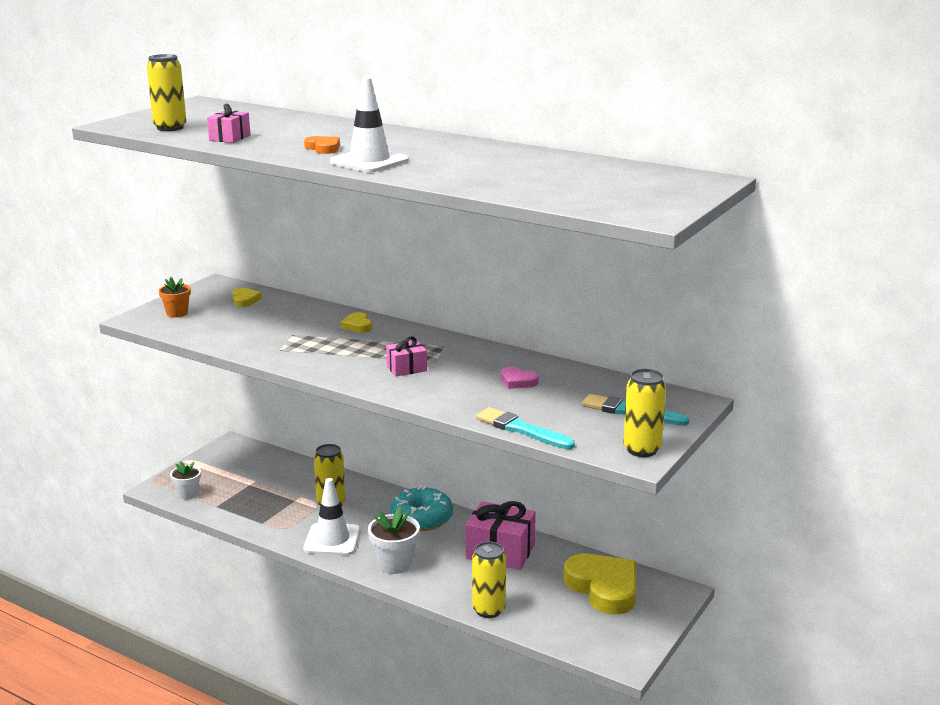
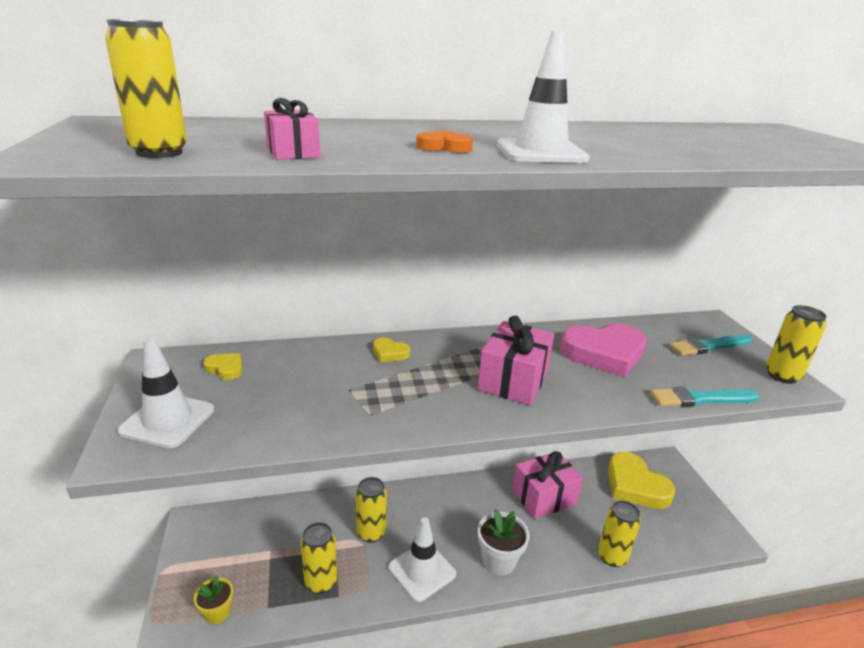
camera: 45 degrees left, 5 degrees up
(177, 313) = (167, 420): orange flower pot -> white traffic cone
(188, 494) = (217, 612): white flower pot -> yellow flower pot
(262, 511) = (321, 582): none -> yellow can
(406, 368) = (513, 380): pink gift -> pink gift, size x1.86
(421, 518) = (455, 501): turquoise donut -> none
(517, 381) = (604, 353): pink heart -> pink heart, size x2.24
(603, 588) = (635, 485): yellow heart -> yellow heart turned 135 degrees counterclockwise

